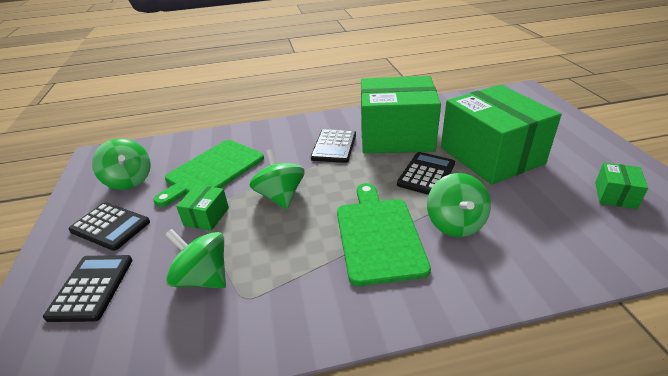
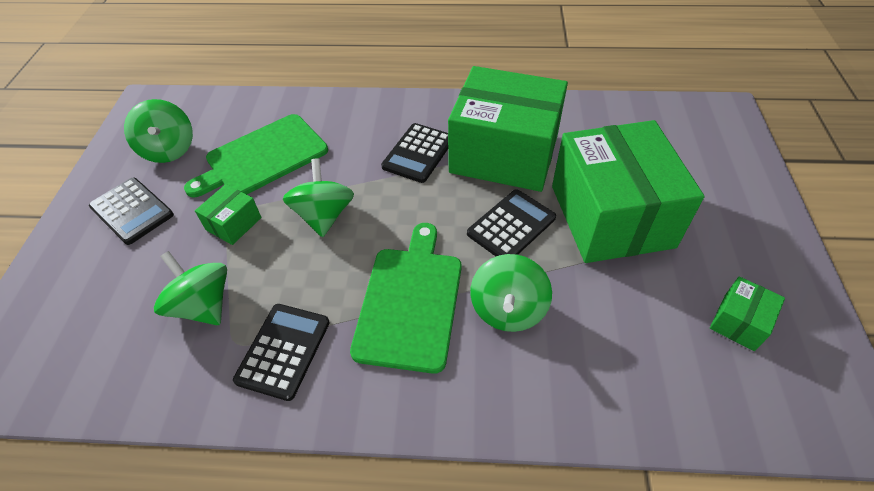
camera: 15 degrees right, 15 degrees up
(91, 287) = (93, 286): black calculator -> black calculator (283, 351)

